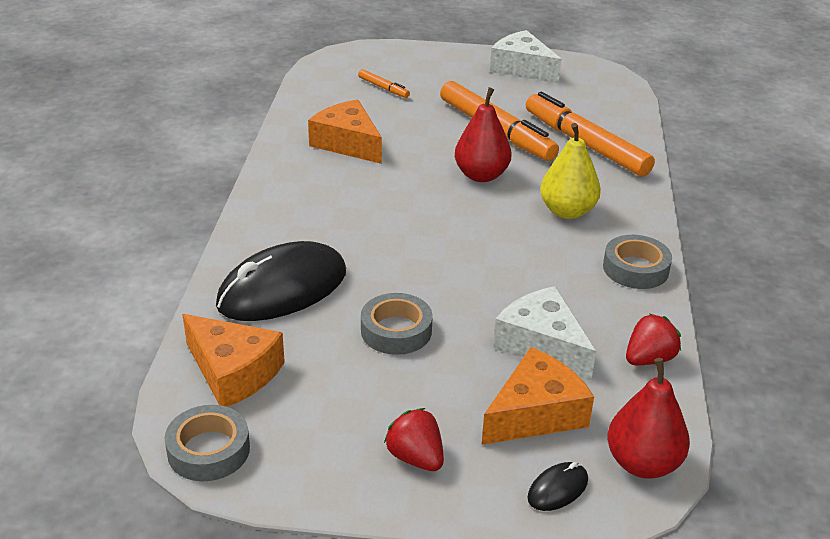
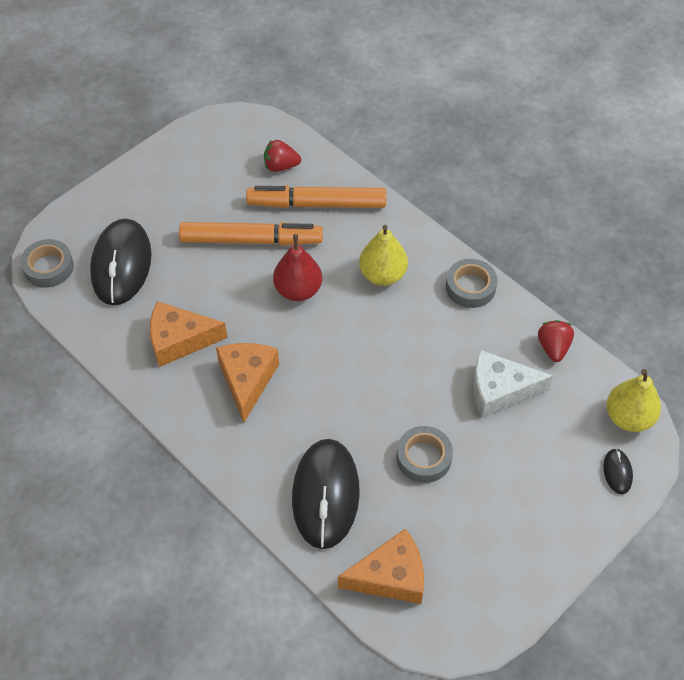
camera: 50 degrees left, 20 degrees up
(208, 450) = (454, 632): grey tape -> grey tape (48, 267)
(383, 88) = (121, 264): orange marker -> black mouse
(416, 457) = (543, 524): red strawberry -> red strawberry (281, 166)
(522, 68) = (183, 161): white cheese -> none
(535, 413) = (553, 438): orange cheese -> orange cheese (247, 380)
(643, 463) = (628, 417): red pear -> yellow pear

